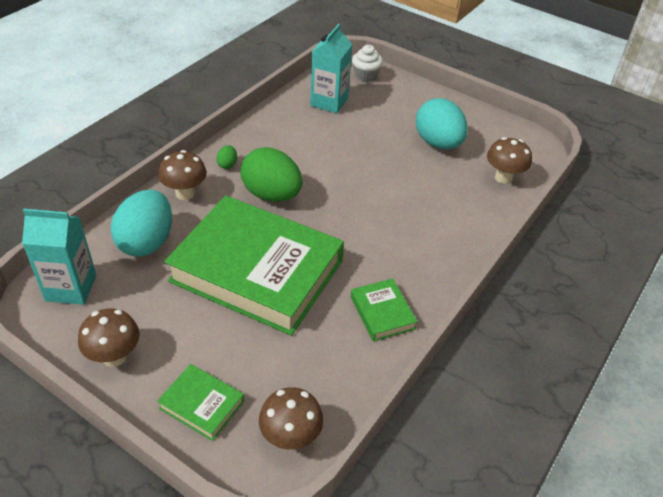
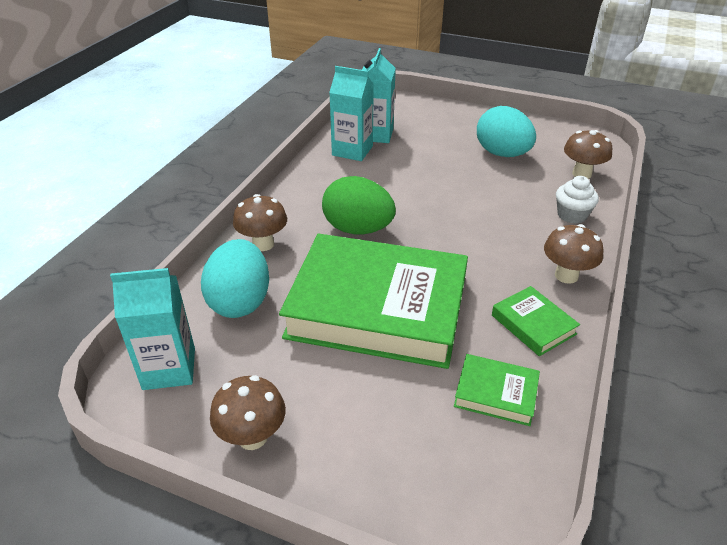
camera: 10 degrees left, 5 degrees down
(201, 405) = (381, 470): green book -> green book (496, 393)
(227, 164) = (297, 208): green egg -> none
(290, 437) = (503, 485): brown mushroom -> brown mushroom (566, 275)
(300, 115) = (352, 150): none -> turquoise carton
(366, 76) = (401, 106): white cupcake -> white cupcake (572, 215)

